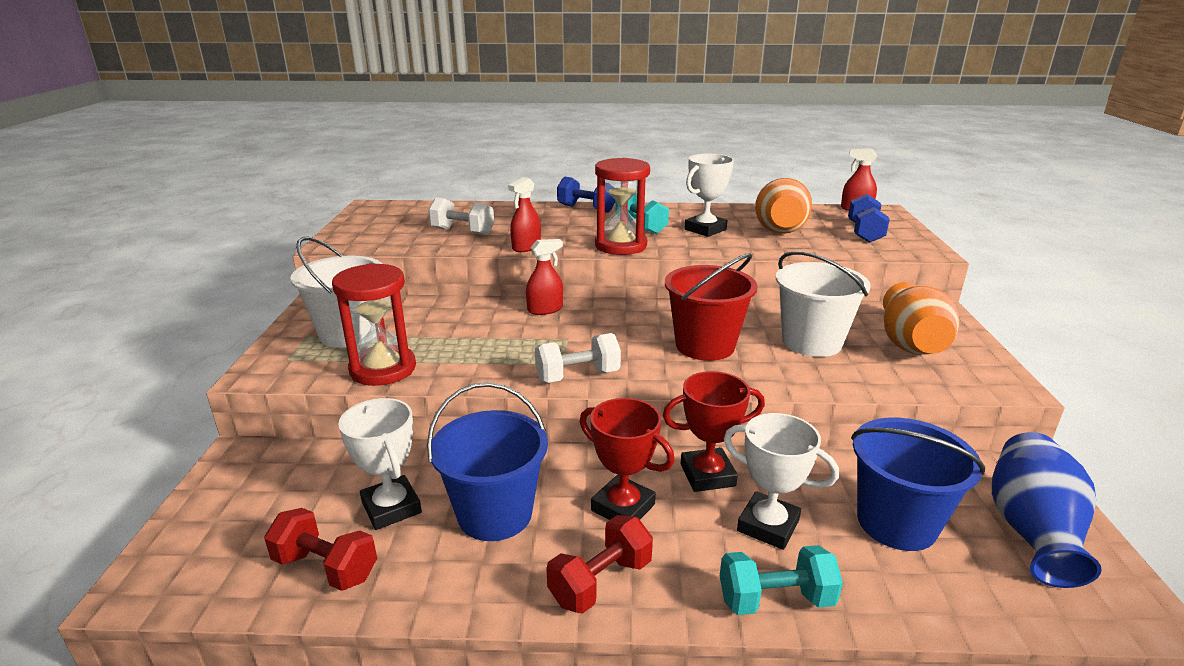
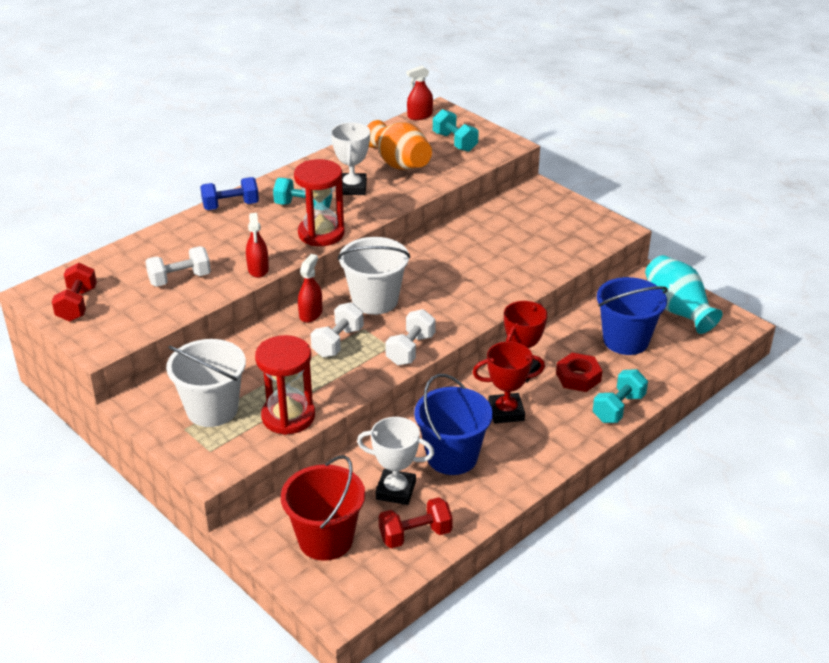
camera: 45 degrees left, 10 degrees up
(527, 338) = (338, 342): none -> white dumbbell
(600, 582) = (544, 450): red dumbbell -> red dumbbell (77, 305)
(705, 345) = (448, 287): red bucket -> red bucket (325, 539)
(768, 525) = (578, 377): white trophy -> red nut
(811, 342) = (500, 251): white bucket -> white bucket (375, 300)
(864, 233) = (455, 142): blue dumbbell -> turquoise dumbbell
(911, 345) = (550, 224): orange vase -> none
(1031, 531) = (677, 310): blue vase -> turquoise vase

